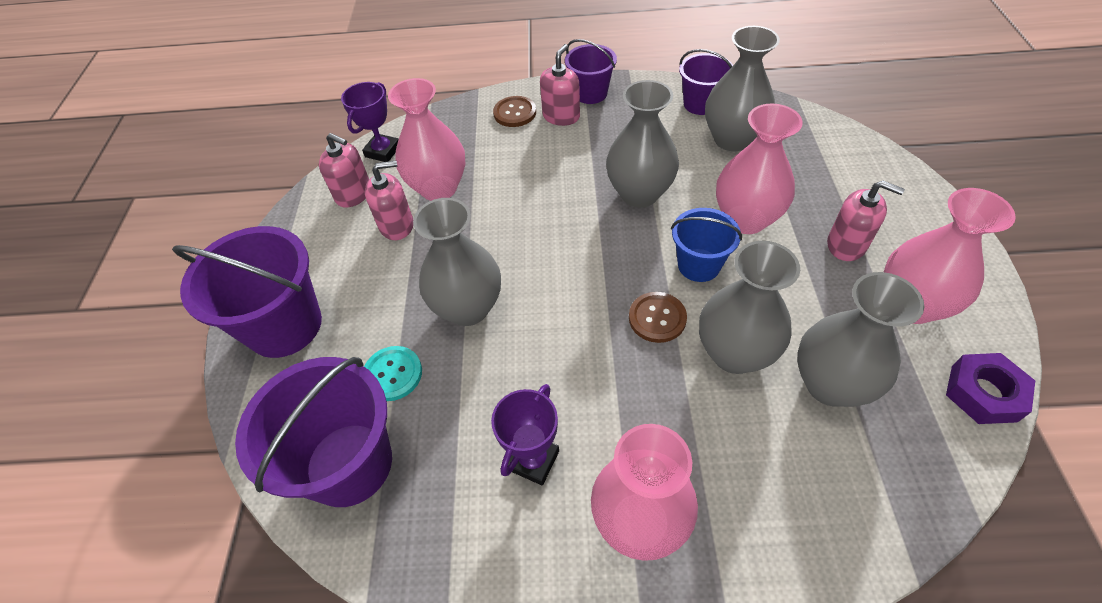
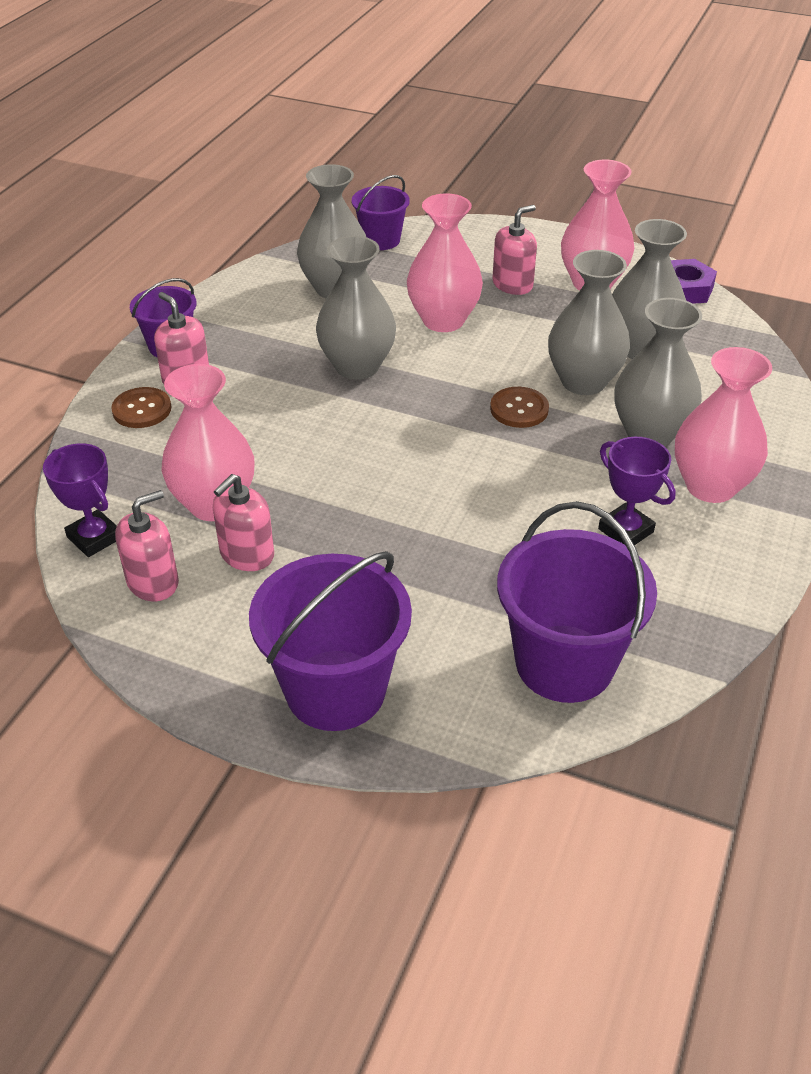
camera: 70 degrees left, 10 degrees down
(393, 374) = (470, 606): turquoise button -> none
(397, 225) = (247, 554): pink soap dispenser -> pink soap dispenser turned 150 degrees counterclockwise
(468, 308) = (420, 527): grey vase -> grey vase (650, 433)
(699, 265) = (476, 365): blue bucket -> none
(700, 104) = (266, 286): purple bucket -> purple bucket (381, 240)

